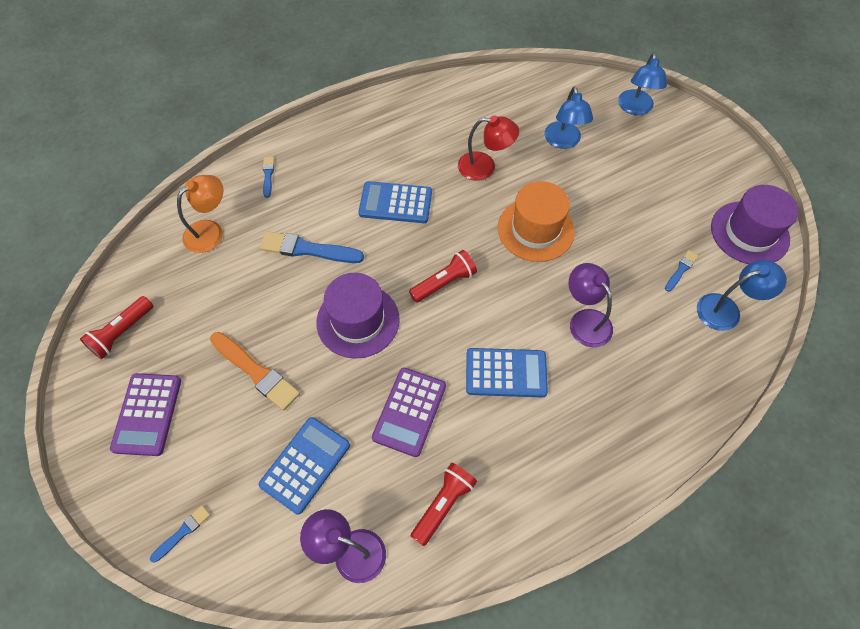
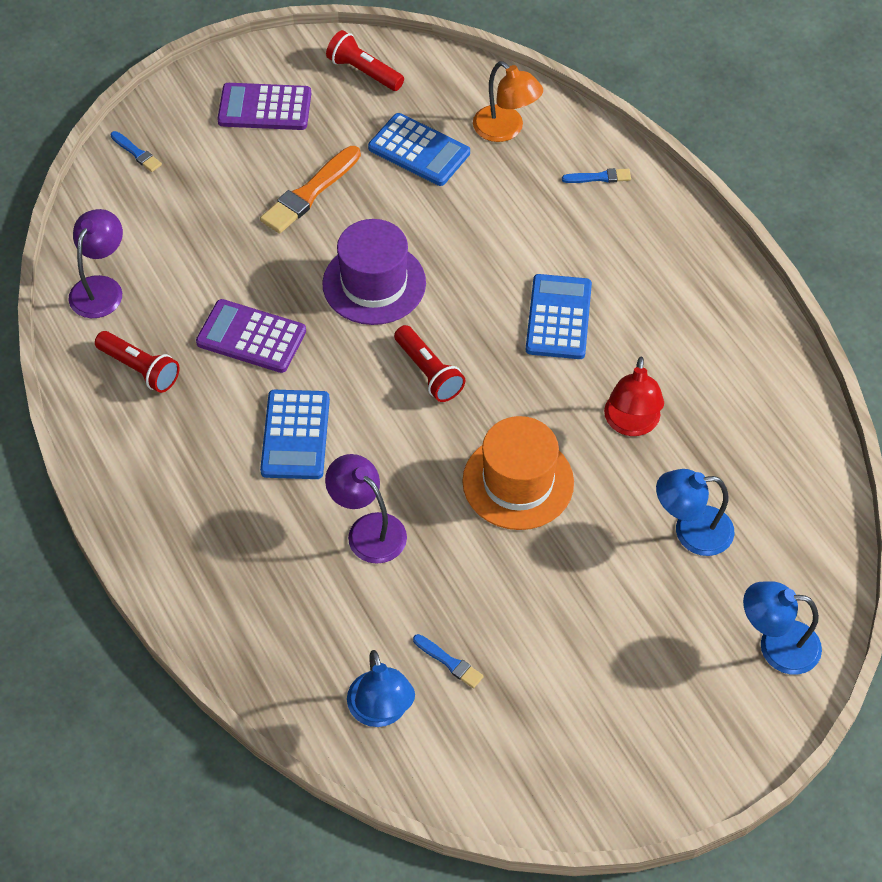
camera: 90 degrees right, 5 degrees down
(305, 465) = (196, 245): blue calculator -> blue calculator (419, 150)
(308, 249) = (479, 228): blue brush -> none
(585, 320) = (368, 530): purple lamp -> purple lamp turned 105 degrees counterclockwise
(749, 233) = (519, 774): purple hat -> none

